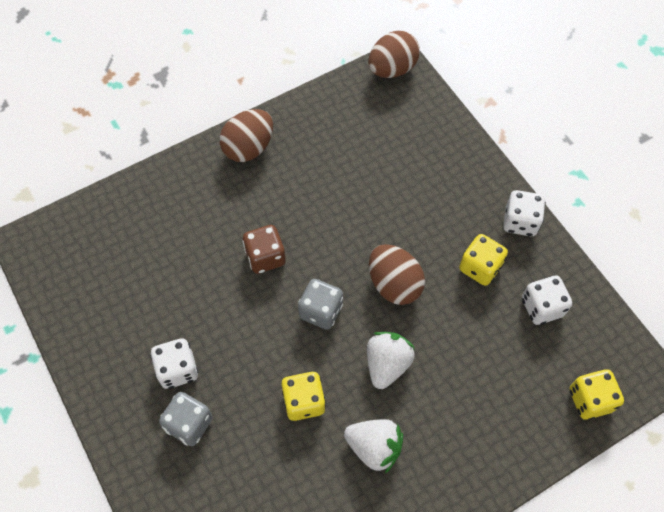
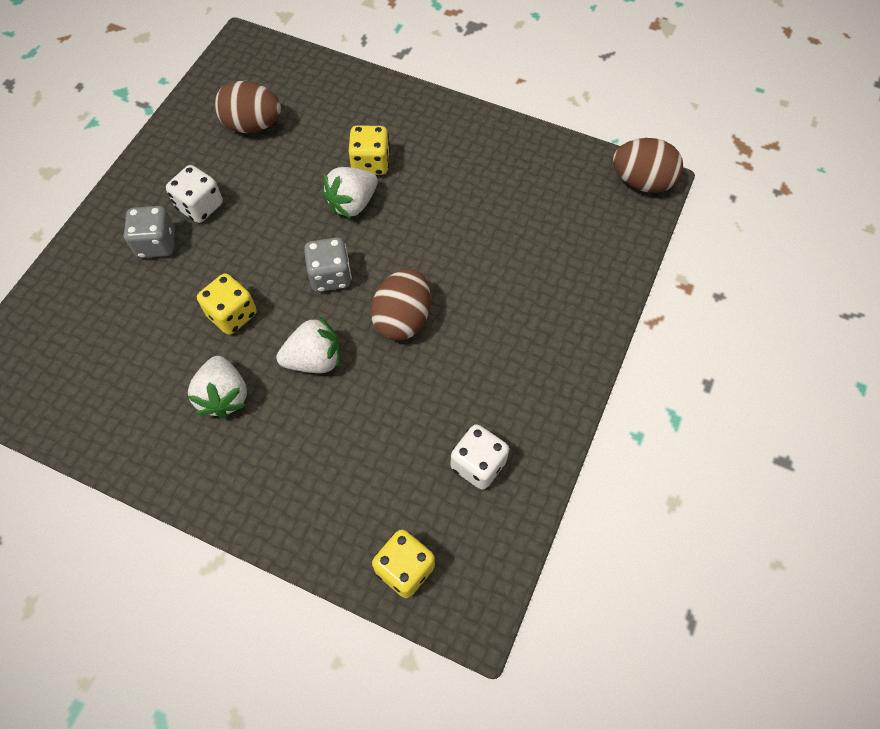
camera: 55 degrees right, 0 degrees up
(249, 148) = (453, 126): brown egg -> brown egg (252, 125)
(265, 257) = (352, 203): brown dice -> white strawberry
(480, 267) = (479, 382): yellow dice -> yellow dice (370, 163)
(520, 222) = (562, 390): white dice -> none

